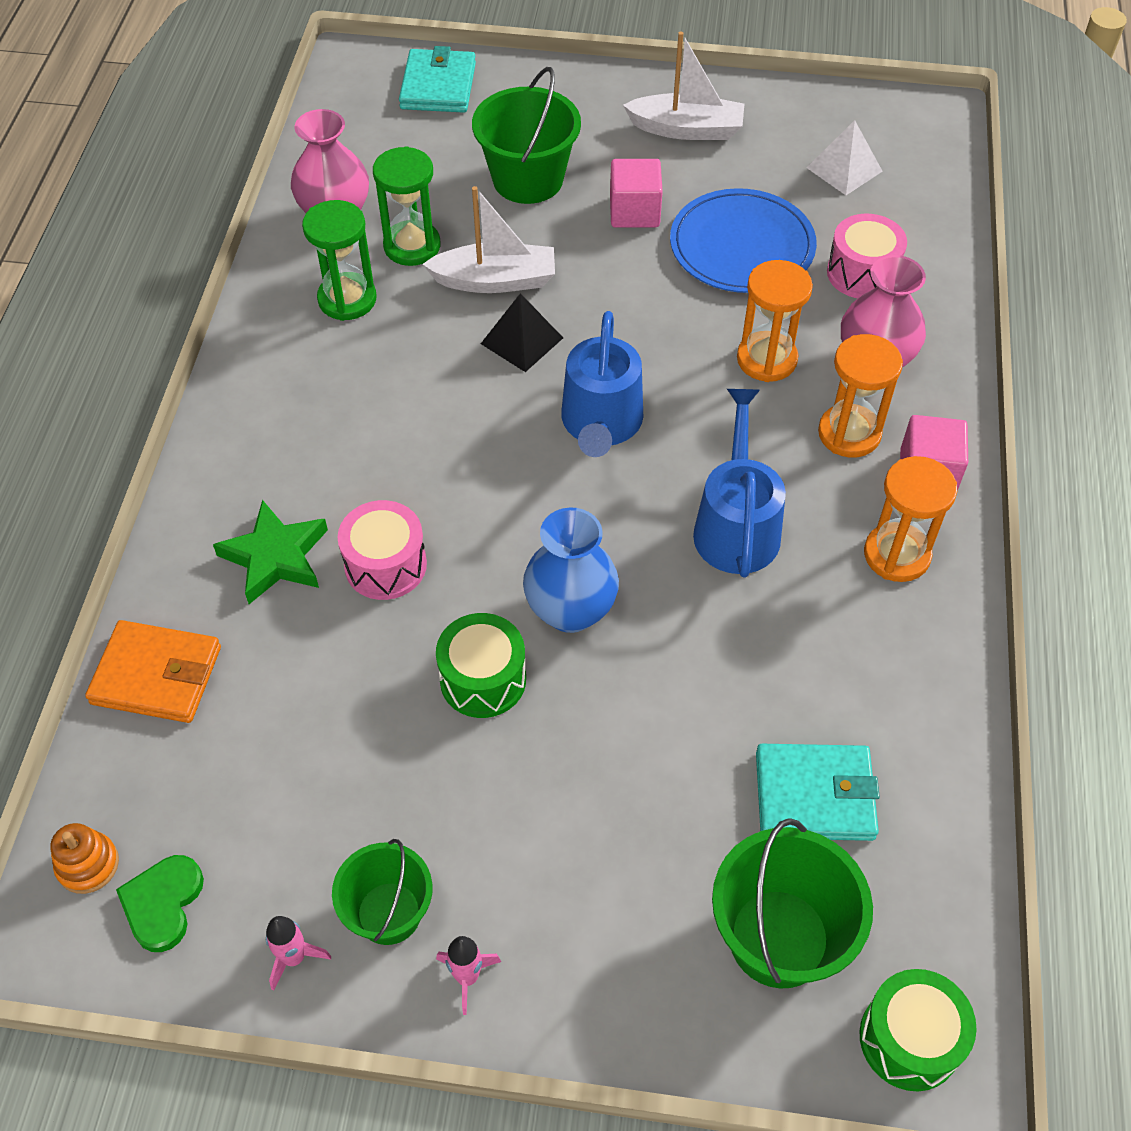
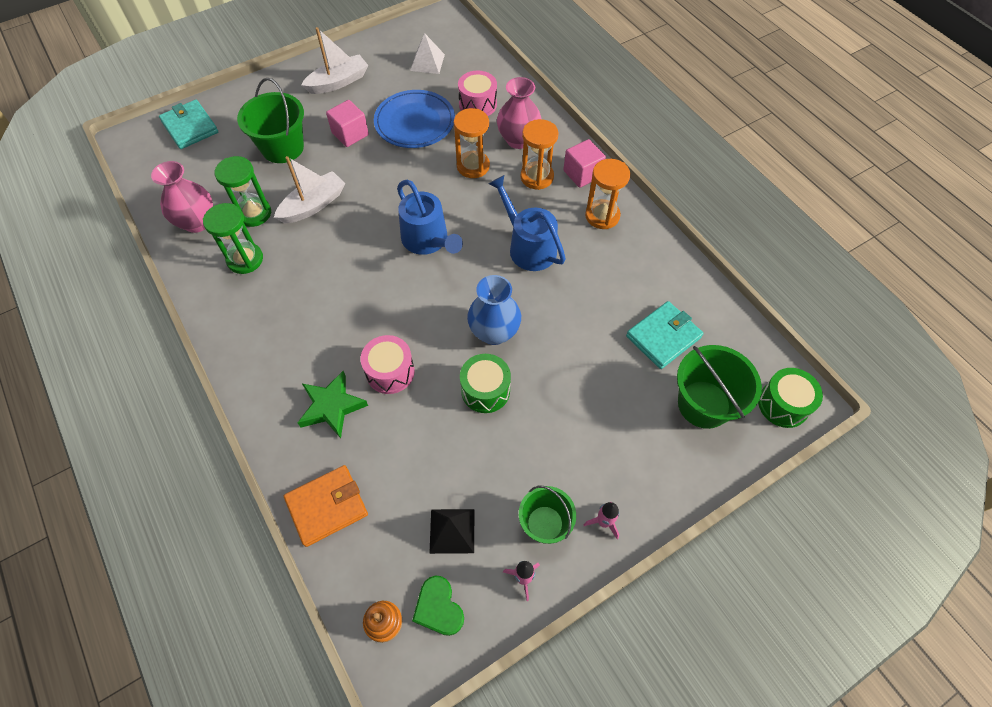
camera: 40 degrees left, 5 degrees up
(522, 340) = (354, 225): black pyramid -> black pyramid (452, 530)

